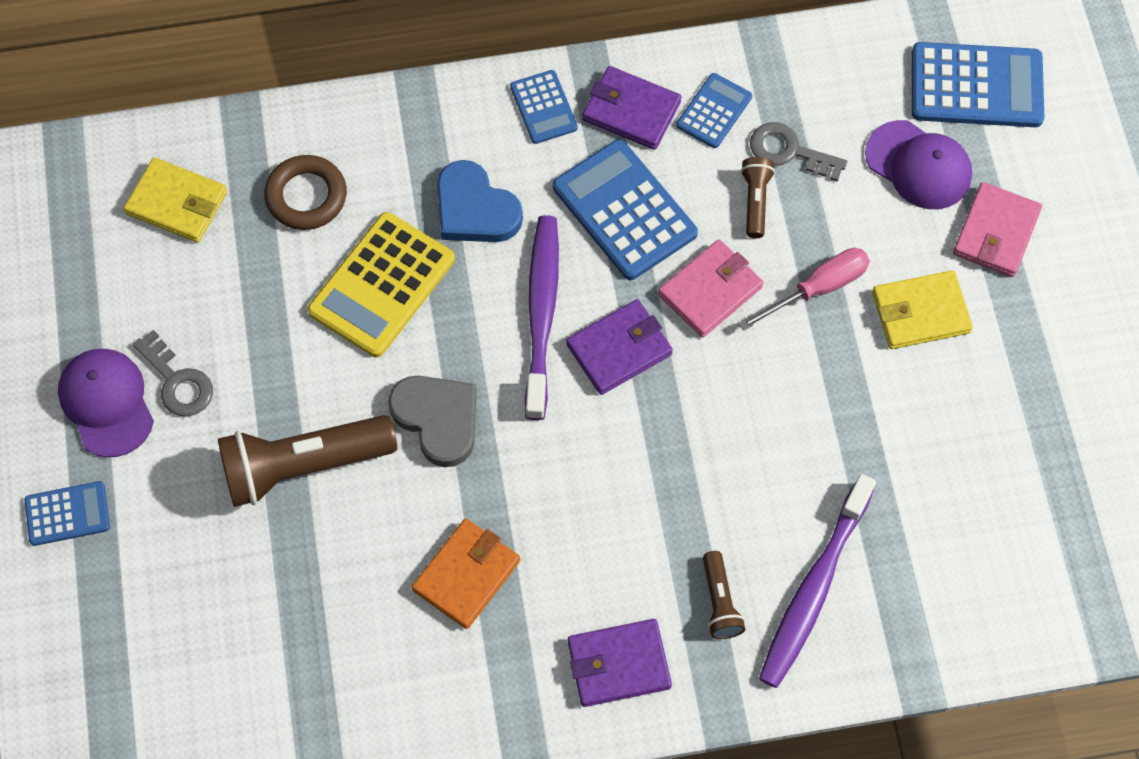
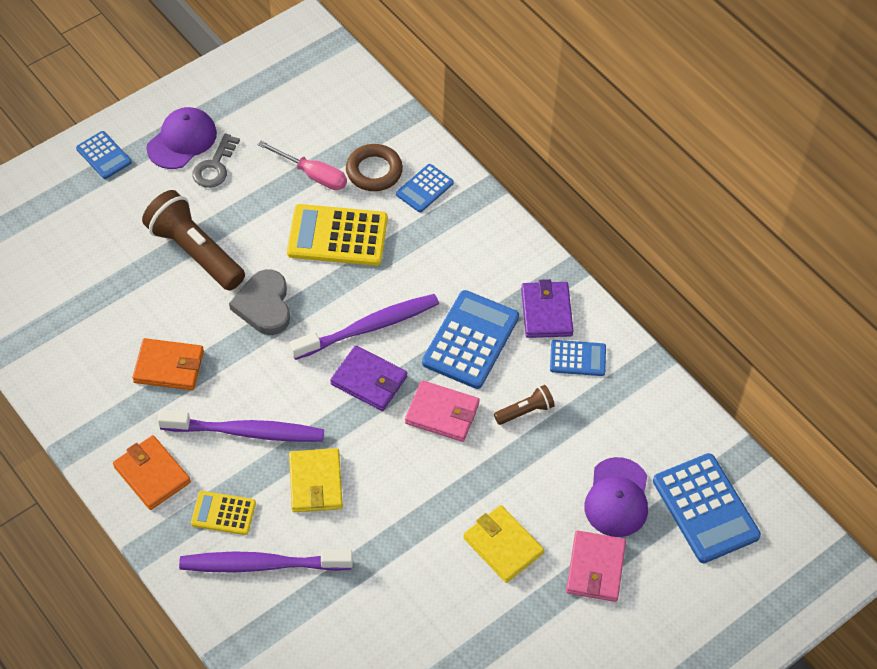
camera: 60 degrees right, 10 degrees down
(177, 203) = (330, 112): yellow wallet -> yellow wallet (315, 482)
(438, 419) = (264, 305): grey heart -> grey heart turned 150 degrees clockwise
(475, 209) = (420, 260): blue heart -> none
(543, 107) = (516, 263): blue calculator -> blue calculator (424, 188)
(616, 524) = (246, 432): none -> purple toothbrush
(619, 664) = (152, 474): purple wallet -> orange wallet
(719, 602) = (223, 513): brown flashlight -> yellow calculator
(789, 151) = (576, 415): grey key -> none
(817, 289) = (482, 475): pink screwdriver -> pink screwdriver (313, 175)
(996, 232) = (595, 568): pink wallet -> pink wallet turned 75 degrees counterclockwise

